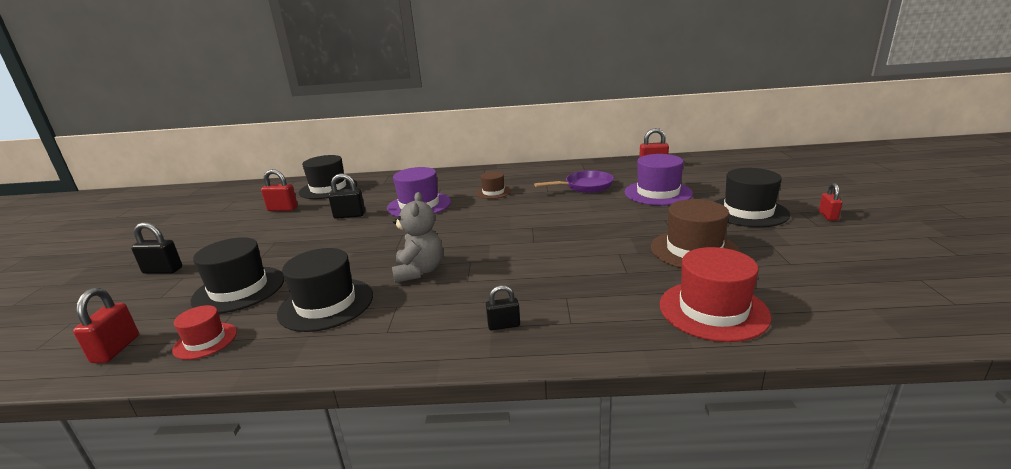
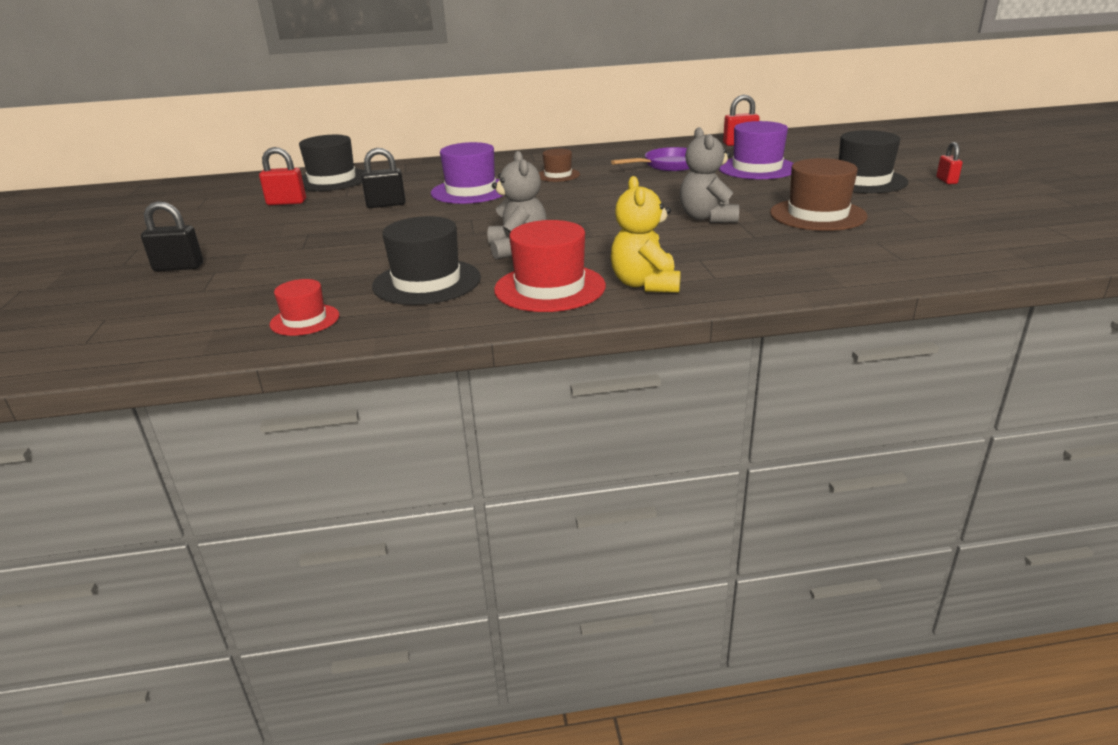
camera: 10 degrees left, 5 degrees up
(116, 349) = (196, 334): red padlock -> none
(239, 289) = (303, 277): black hat -> none
(504, 325) = (645, 284): black padlock -> yellow teddy bear
(593, 247) = (707, 218): none -> grey teddy bear
(713, 310) = (855, 259): red hat -> red hat (550, 288)

